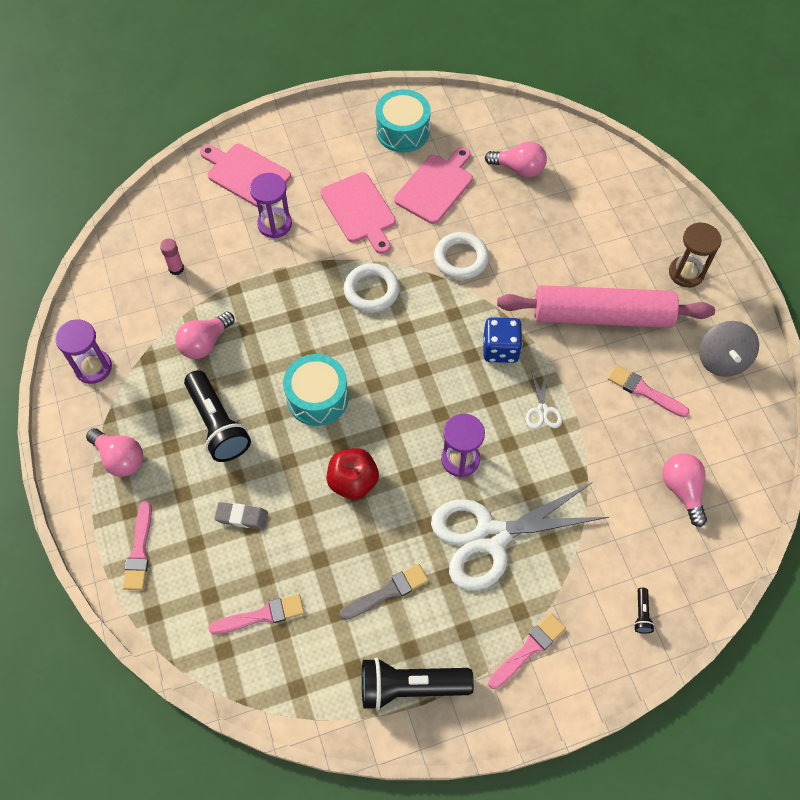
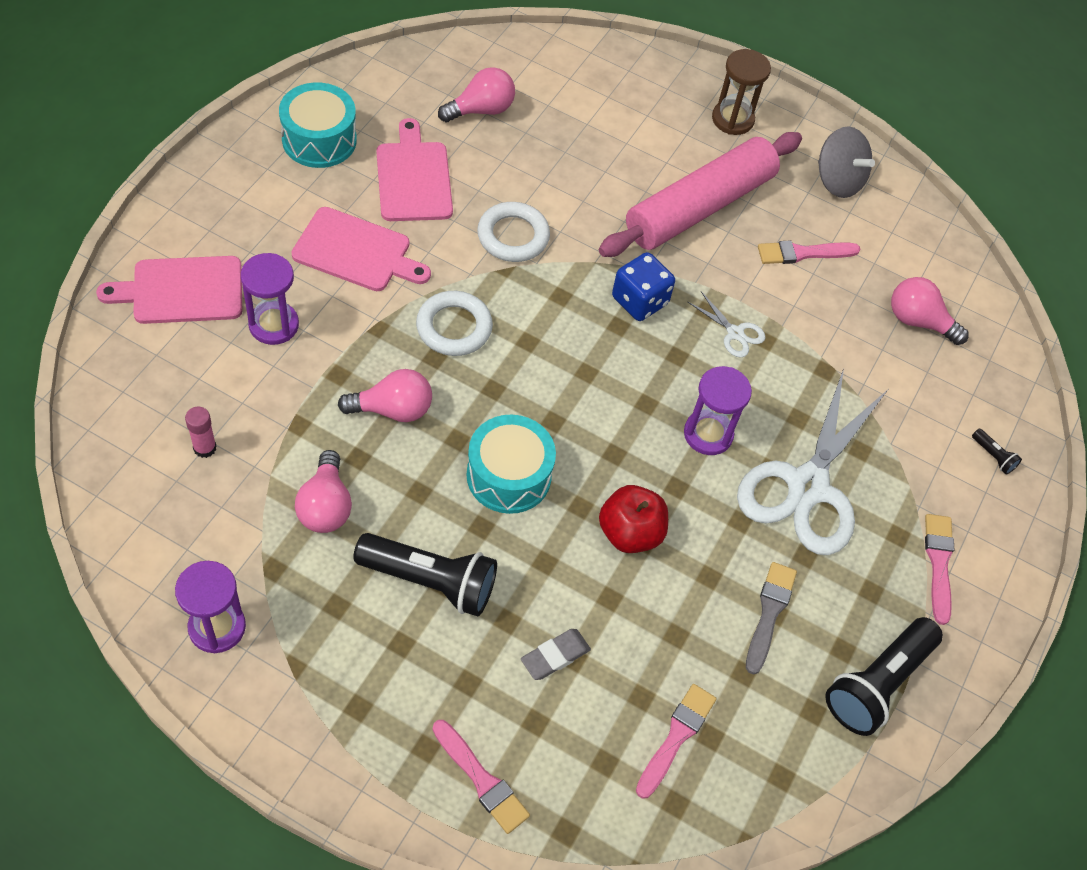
camera: 50 degrees left, 5 degrees down
(120, 458) = (356, 701): pink light bulb -> pink light bulb (392, 409)

